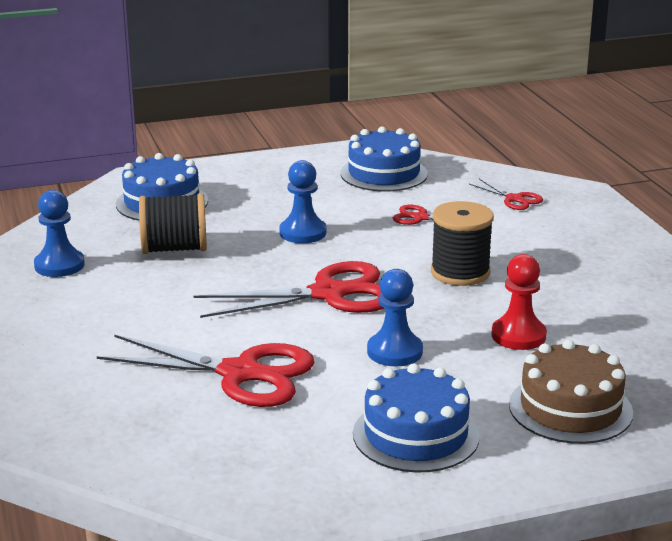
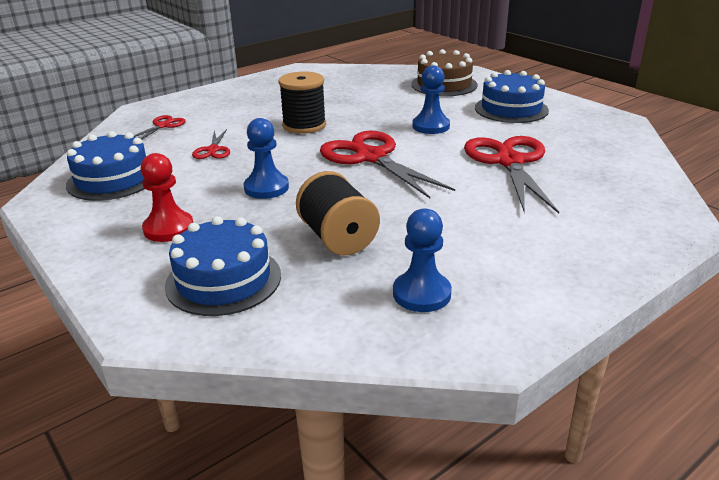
camera: 110 degrees left, 5 degrees up
(518, 336) = (379, 102): red pawn -> red pawn (168, 228)

